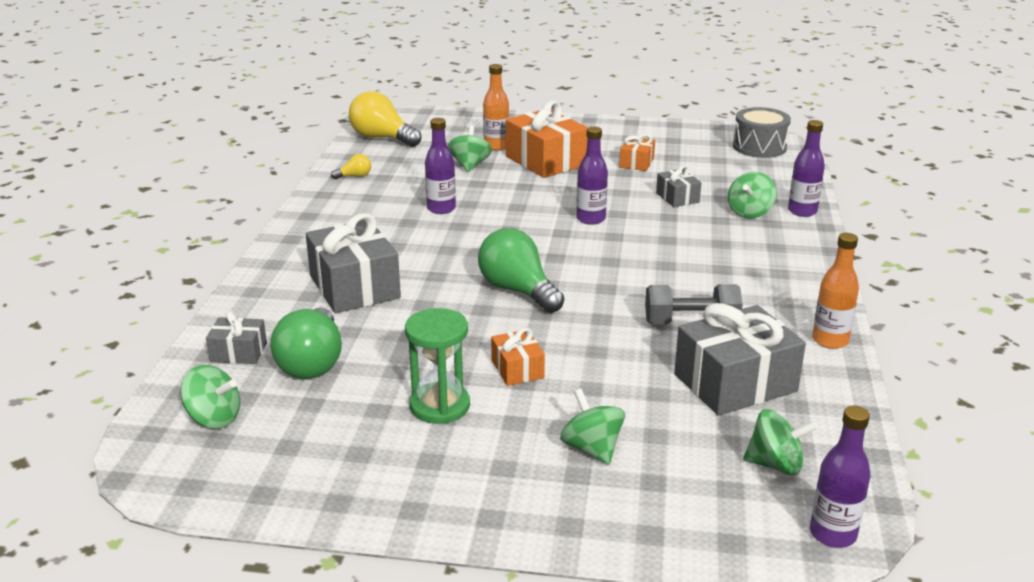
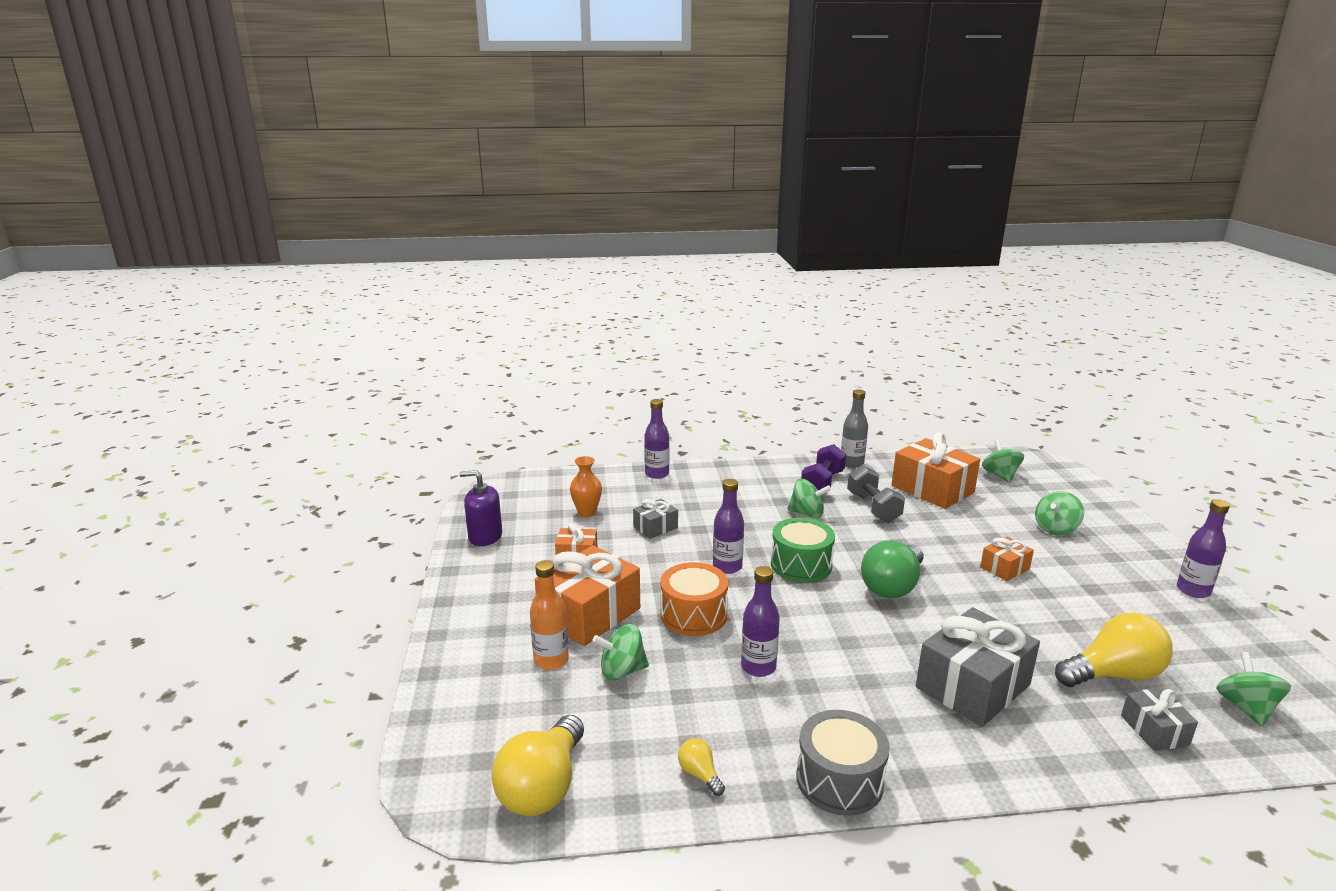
camera: 105 degrees left, 5 degrees down
(312, 363) = (1113, 674): green light bulb -> yellow light bulb
(440, 406) = (1086, 593): green hourglass -> none
(523, 195) = (693, 615): none -> orange drum
(578, 253) = (801, 565): none -> green drum
(682, 133) = (485, 536): none -> purple soap dispenser
(717, 172) = (587, 512): none -> orange vase
(735, 383) = (932, 489): grey gift -> orange gift
(749, 212) = (671, 494): green spinning top -> green spinning top (807, 514)
(759, 147) = (517, 495): grey drum -> grey drum (839, 780)
(765, 304) = (822, 483): none -> purple dumbbell
(830, 340) = (852, 463): orange bottle -> grey bottle
(832, 534) = (1038, 461): purple bottle -> purple bottle (1193, 590)

